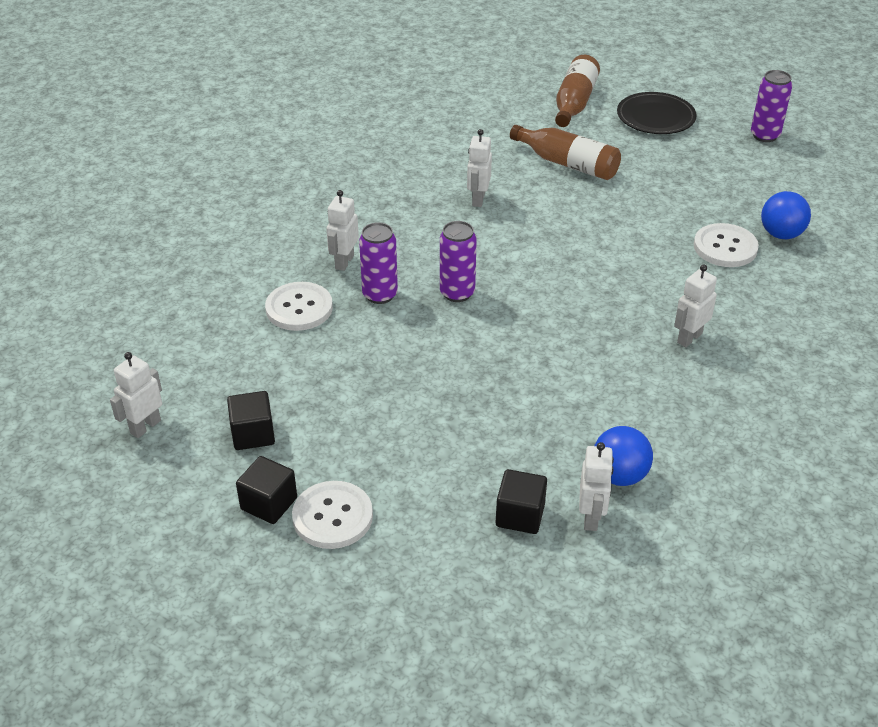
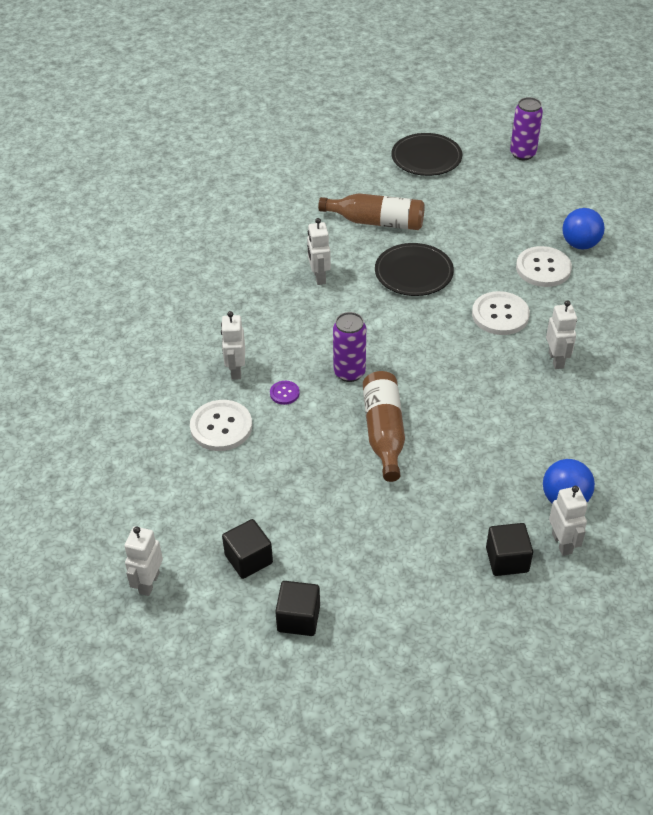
camera: 20 degrees left, 5 degrees up
(332, 516) = (358, 612): white button -> white button (500, 315)
(380, 295) = (284, 393): purple can -> purple button
(574, 103) = (351, 160): brown bottle -> brown bottle (384, 432)
(579, 218) = (413, 273): none -> black plate
(689, 338) = (556, 360): white robot -> white robot turned 150 degrees clockwise

